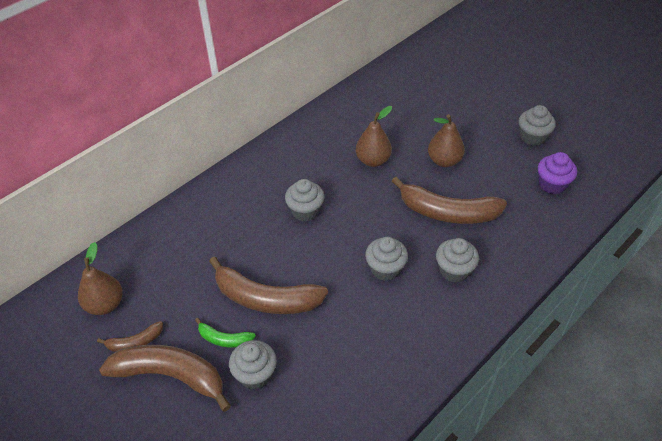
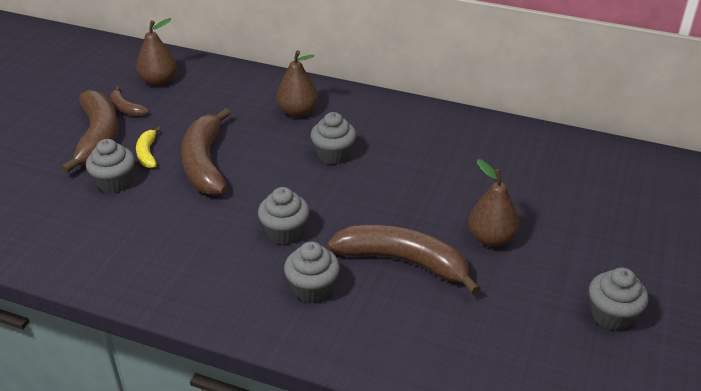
camera: 65 degrees right, 10 degrees down
(224, 339) = (147, 153): green banana -> yellow banana
(373, 160) = (445, 181): brown pear -> brown pear (298, 112)
(447, 212) = (403, 262): brown banana -> brown banana turned 120 degrees clockwise
(552, 184) = (529, 355): purple cupcake -> none

